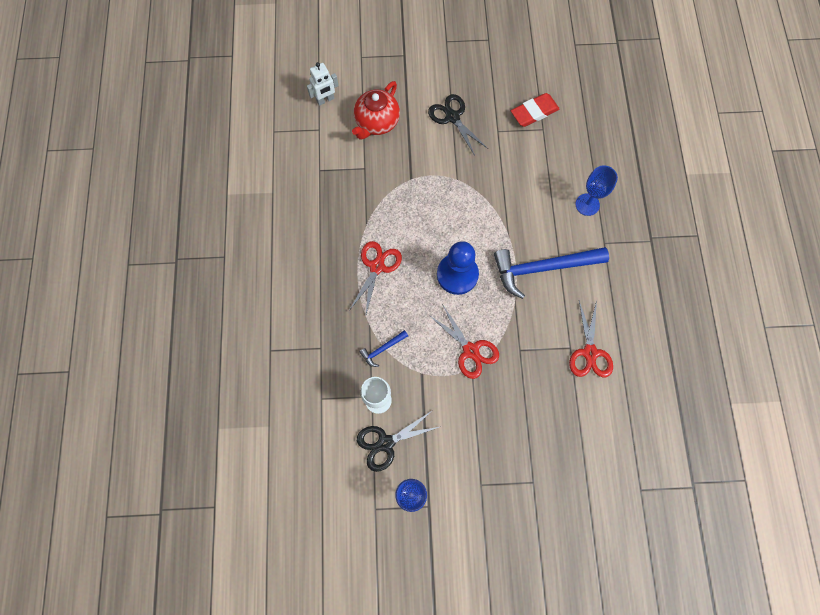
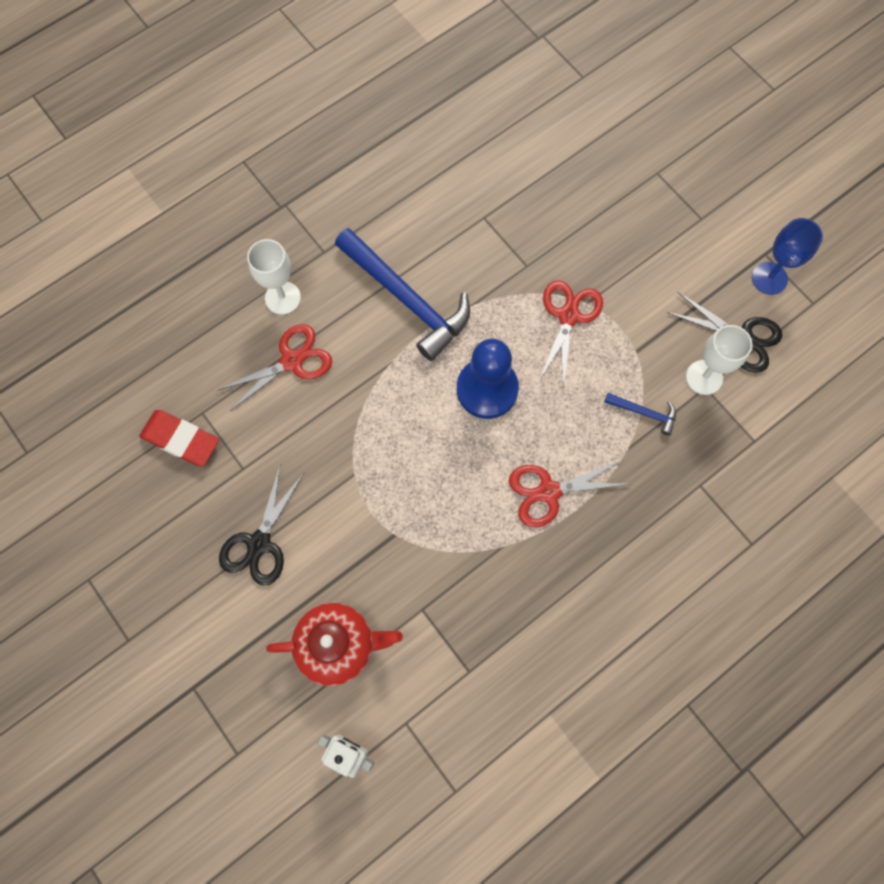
camera: 125 degrees left, 0 degrees up
(587, 204) = (283, 298): blue goblet -> white goblet
(590, 353) = (474, 195): red scissors -> red scissors (292, 361)

